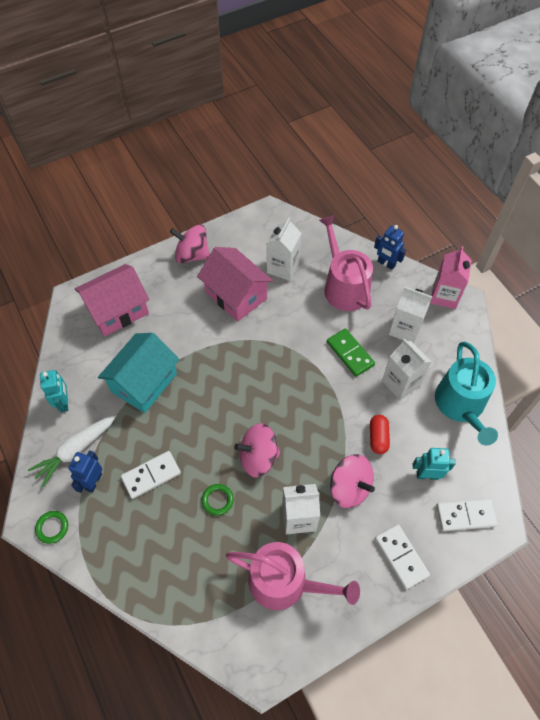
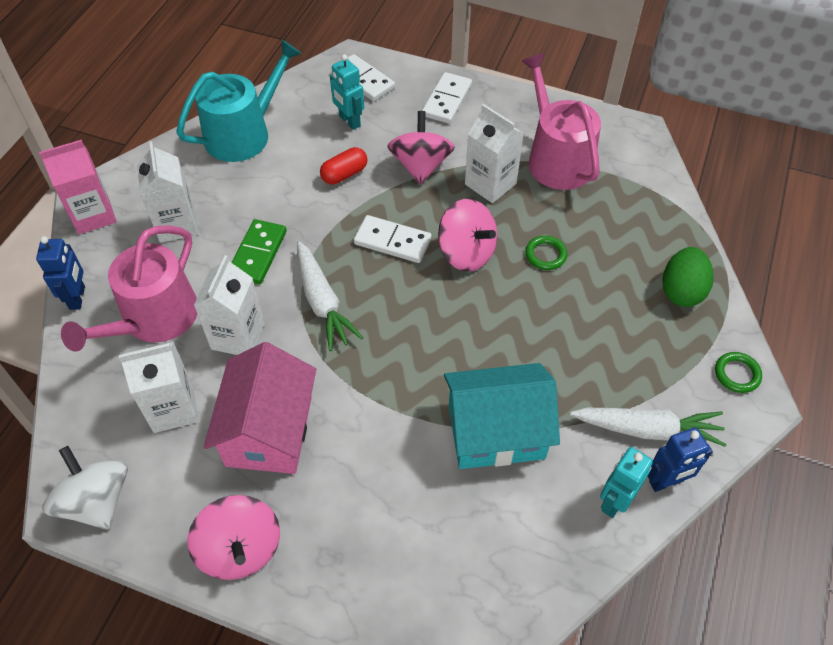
camera: 130 degrees left, 5 degrees down
(93, 481) = (655, 379): blue robot -> blue robot (666, 481)
(118, 311) = (427, 566): pink house -> none
(122, 554) = (681, 291): none -> green egg
(151, 475) = (587, 330): white domino -> white domino (392, 241)
(261, 221) = (96, 501): none -> white spinning top
(289, 362) = (323, 302): none -> white carrot
(401, 383) = (259, 191): white carton -> white carton (238, 336)

